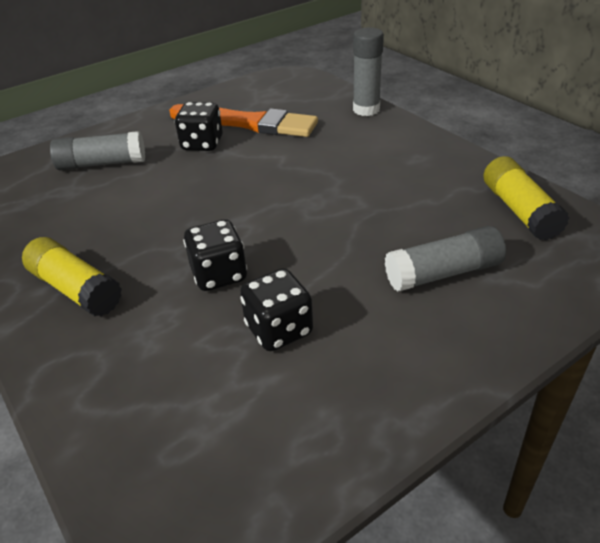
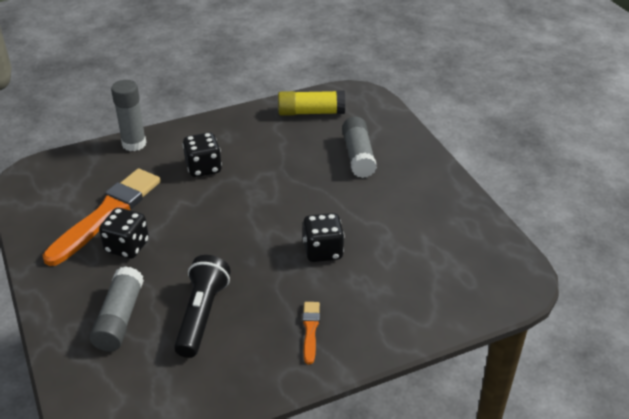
camera: 80 degrees left, 0 degrees up
(76, 289) = (310, 330): yellow glue stick -> orange brush
(104, 208) = (202, 315): none -> black flashlight
(279, 330) = (386, 229): black dice -> black dice (203, 168)

